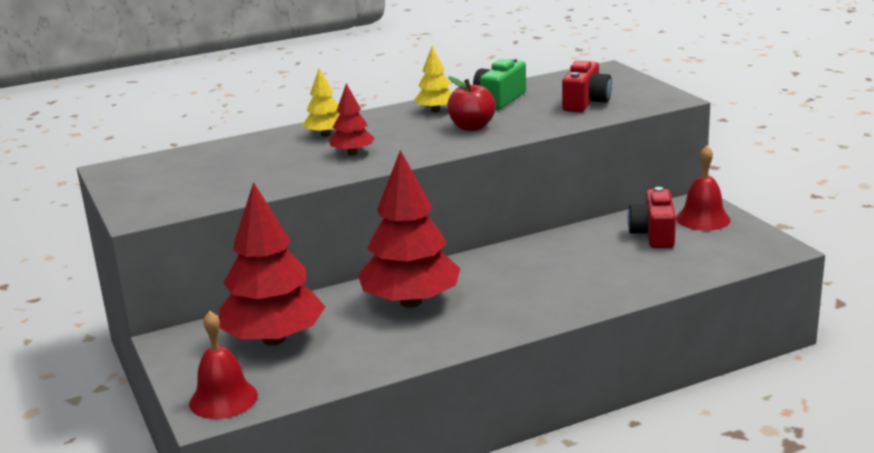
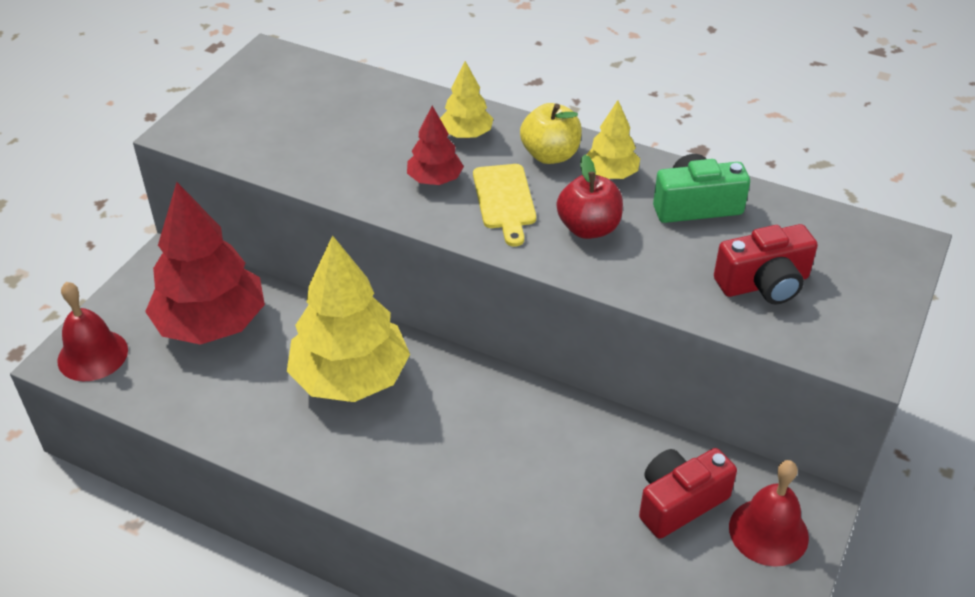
camera: 50 degrees right, 20 degrees up
(389, 119) = (550, 155): none -> yellow apple
(408, 140) = (504, 200): none -> yellow cutting board
(411, 302) = (350, 378): red tree -> yellow tree

